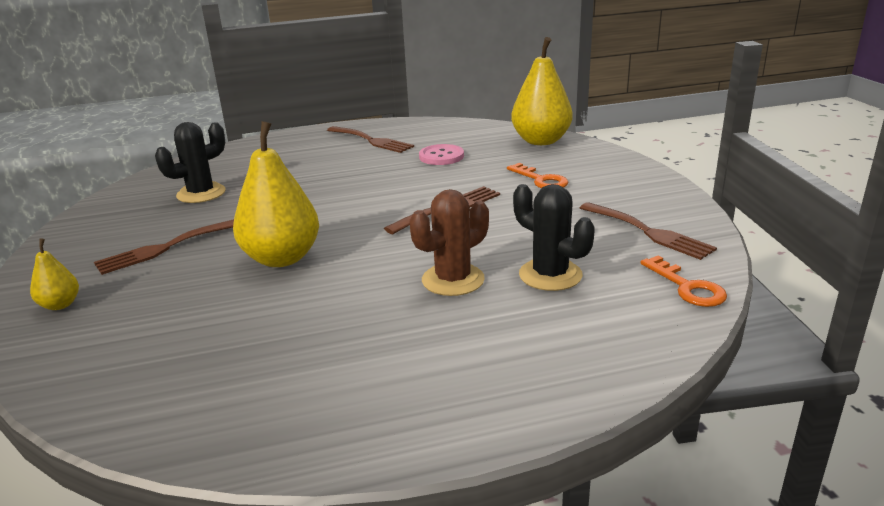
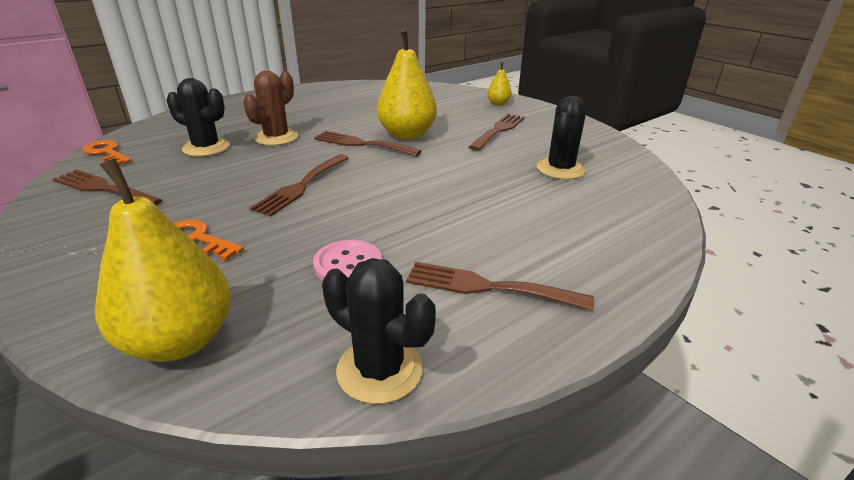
camera: 155 degrees right, 5 degrees up
(351, 251) = (362, 144): none -> brown fork
(450, 126) = (379, 370): none -> black cactus

